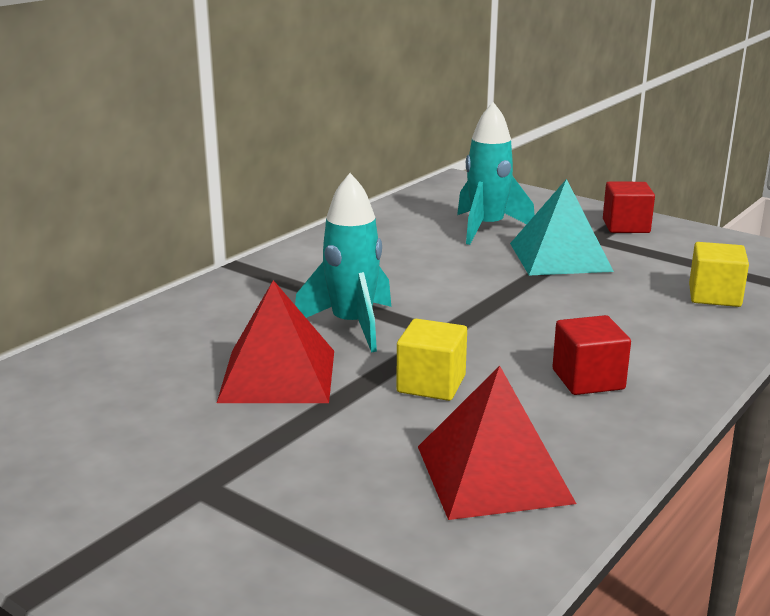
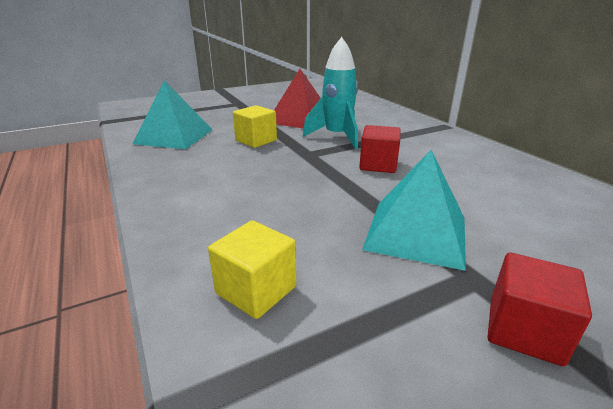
camera: 115 degrees right, 5 degrees up
(487, 228) = (512, 218): turquoise rocket -> none
(493, 473) = (174, 136): red pyramid -> turquoise pyramid
(588, 379) = (207, 175): red cube -> red cube (378, 165)

